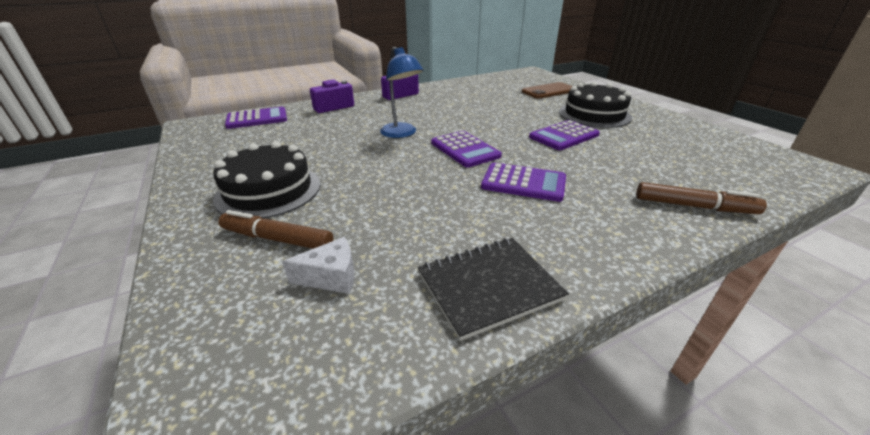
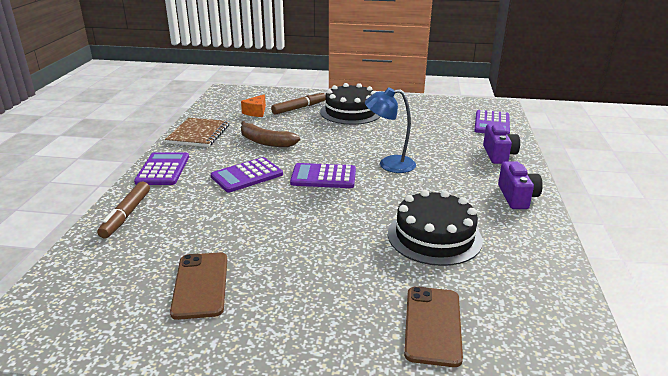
camera: 125 degrees right, 5 degrees down
(331, 277) = (256, 112): white cheese -> orange cheese
(435, 209) = (265, 142): none -> brown banana
(489, 286) = (198, 134): black notebook -> brown notebook
(563, 136) = (281, 234): purple calculator -> purple calculator (163, 169)
(594, 114) = (299, 296): black cake -> black cake (434, 236)
(651, 138) = (200, 285): none -> brown phone
(694, 206) = (126, 215): brown marker -> brown marker turned 45 degrees counterclockwise

